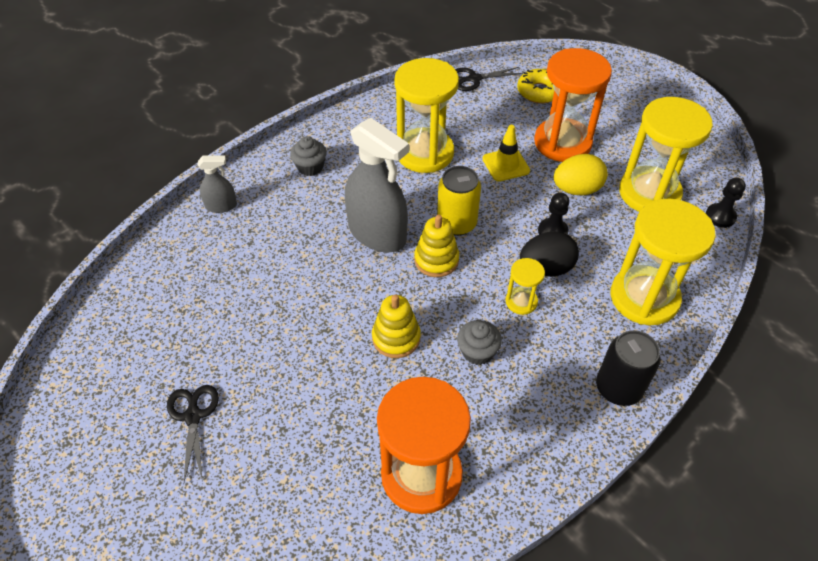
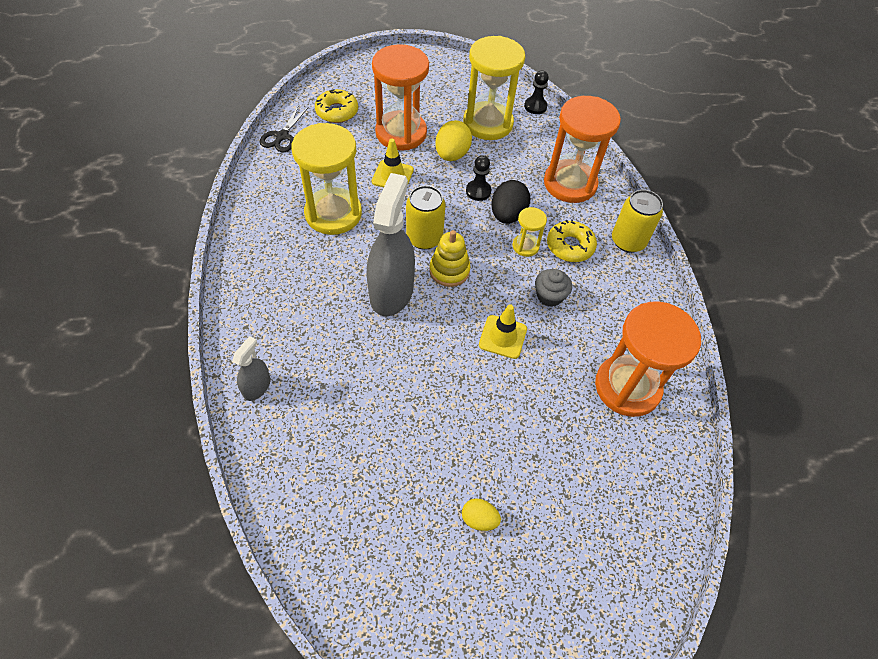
camera: 60 degrees left, 5 degrees up
(193, 416) = (479, 519): black scissors -> yellow egg
(310, 167) = (273, 296): grey cupcake -> none
(377, 233) = (391, 292): grey spray bottle -> grey spray bottle turned 60 degrees counterclockwise
(396, 338) = (503, 337): yellow stacking toy -> yellow traffic cone
(558, 338) = (570, 246): none -> yellow donut
(618, 388) = (628, 241): black can -> yellow can
(644, 297) = (570, 183): yellow hourglass -> orange hourglass

